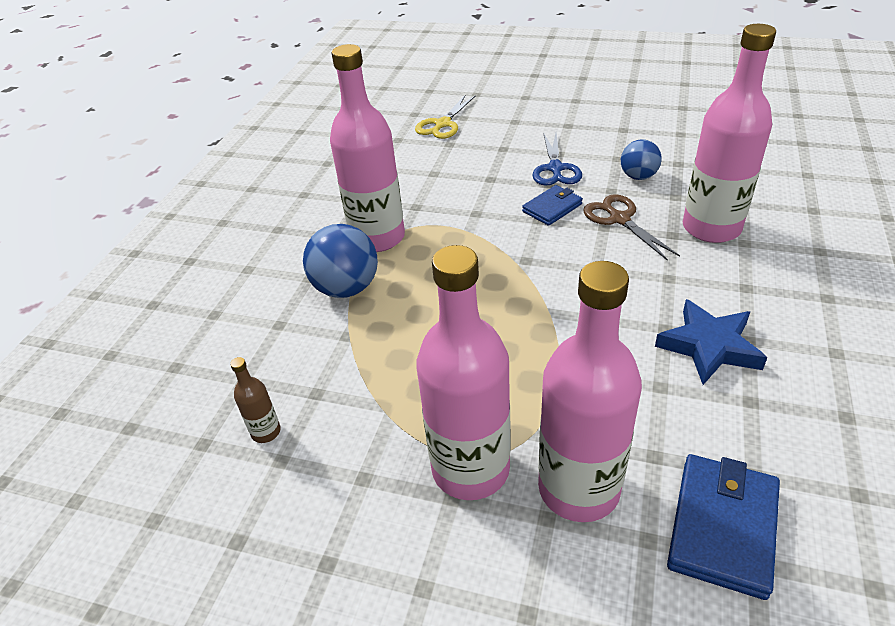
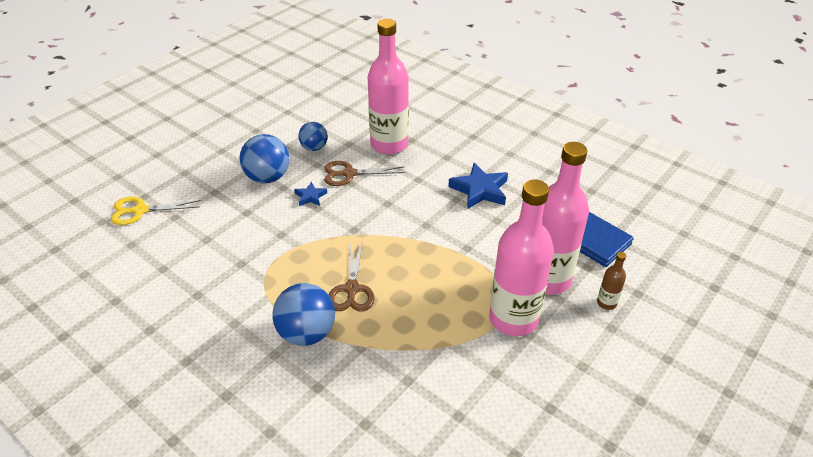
camera: 70 degrees left, 0 degrees up
(266, 432) = (428, 419): brown bottle -> brown bottle (606, 303)
(378, 237) = (260, 297): pink bottle -> none
(429, 295) = (352, 289): none -> brown scissors
(442, 124) = (140, 210): yellow scissors -> yellow scissors turned 120 degrees clockwise
(552, 208) = (310, 196): blue wallet -> blue star
(555, 169) = (268, 177): blue scissors -> blue ball

